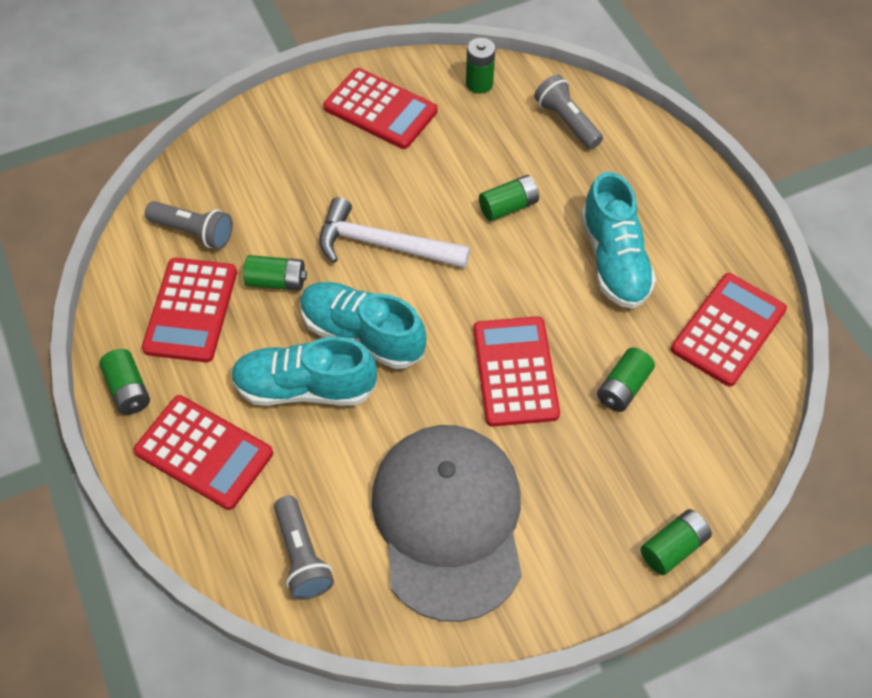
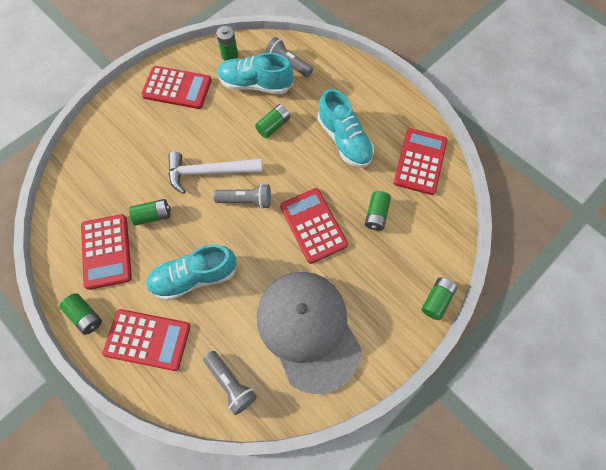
camera: 20 degrees left, 10 degrees up
(194, 232) = (90, 200): grey flashlight -> grey flashlight (246, 200)
(362, 334) = (216, 232): turquoise shoe -> turquoise shoe (255, 84)

